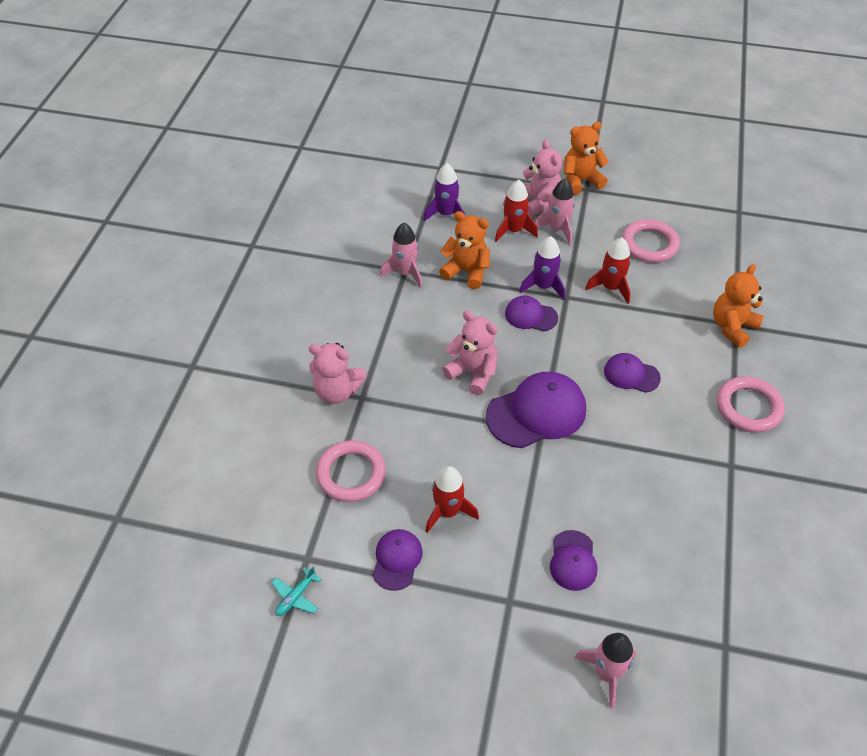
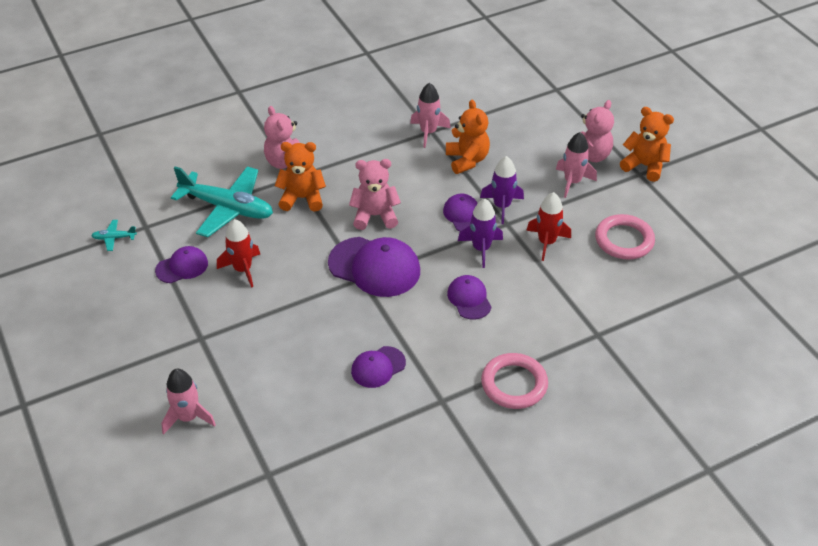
camera: 50 degrees right, 5 degrees down
(351, 474) = (227, 208): pink ring -> turquoise plane
(446, 214) = (511, 118): purple rocket -> purple rocket (481, 249)
(473, 373) = (375, 216): pink teddy bear -> pink teddy bear turned 90 degrees counterclockwise
(513, 230) = (540, 160): red rocket -> none
(573, 560) = (263, 353): purple cap -> purple cap (378, 367)
(732, 327) = (591, 334): orange teddy bear -> orange teddy bear (302, 198)

